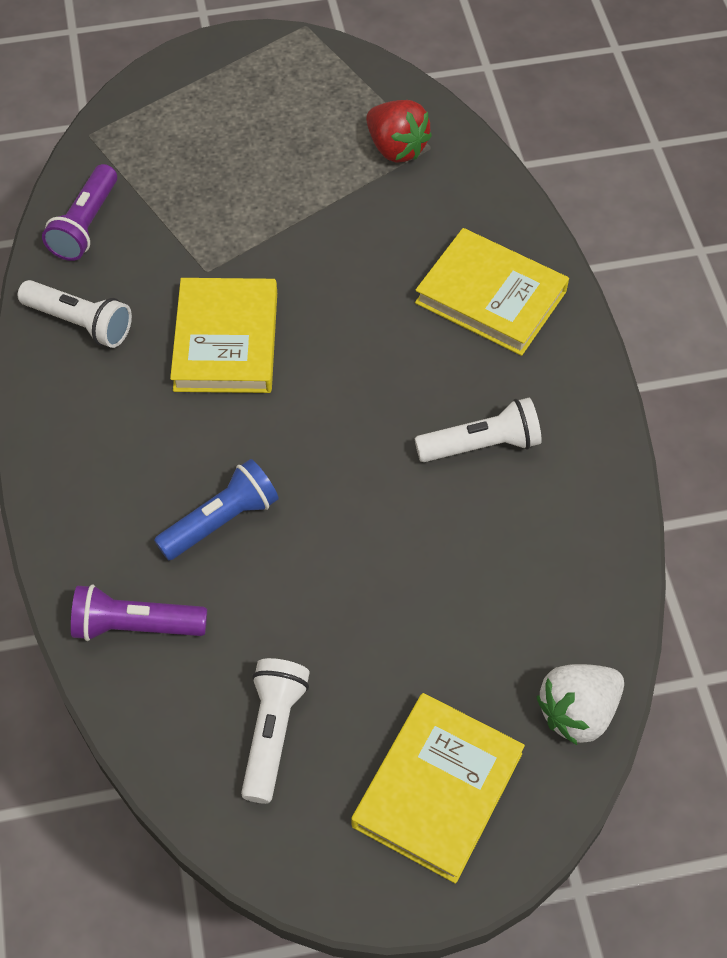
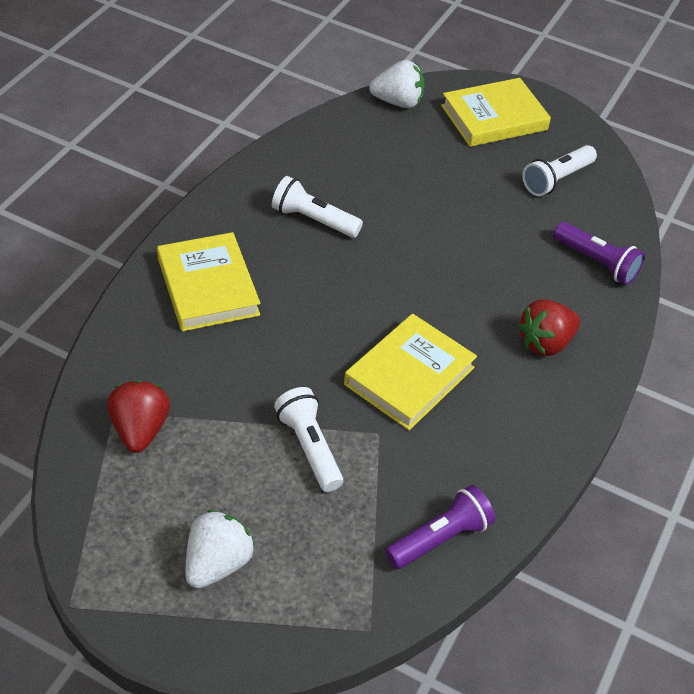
camera: 145 degrees left, 10 degrees down
(80, 323) = (503, 458): white flashlight -> white flashlight (309, 447)
(122, 471) = (545, 343): none -> red strawberry
(221, 520) = (504, 279): blue flashlight -> none
(237, 105) = (217, 563): none -> white strawberry

